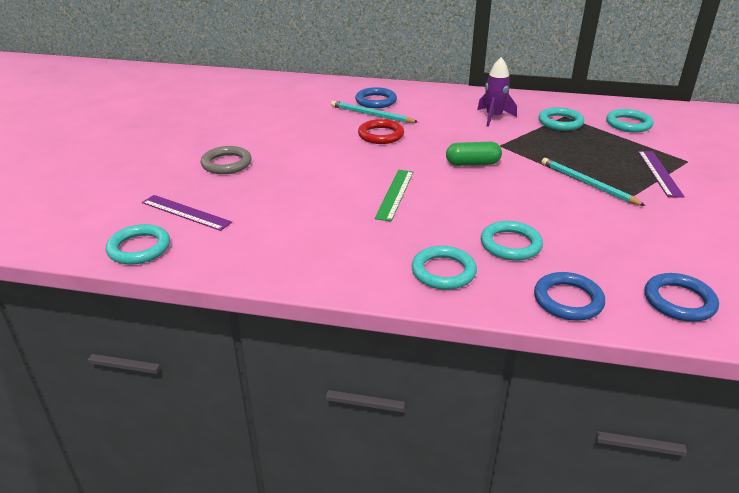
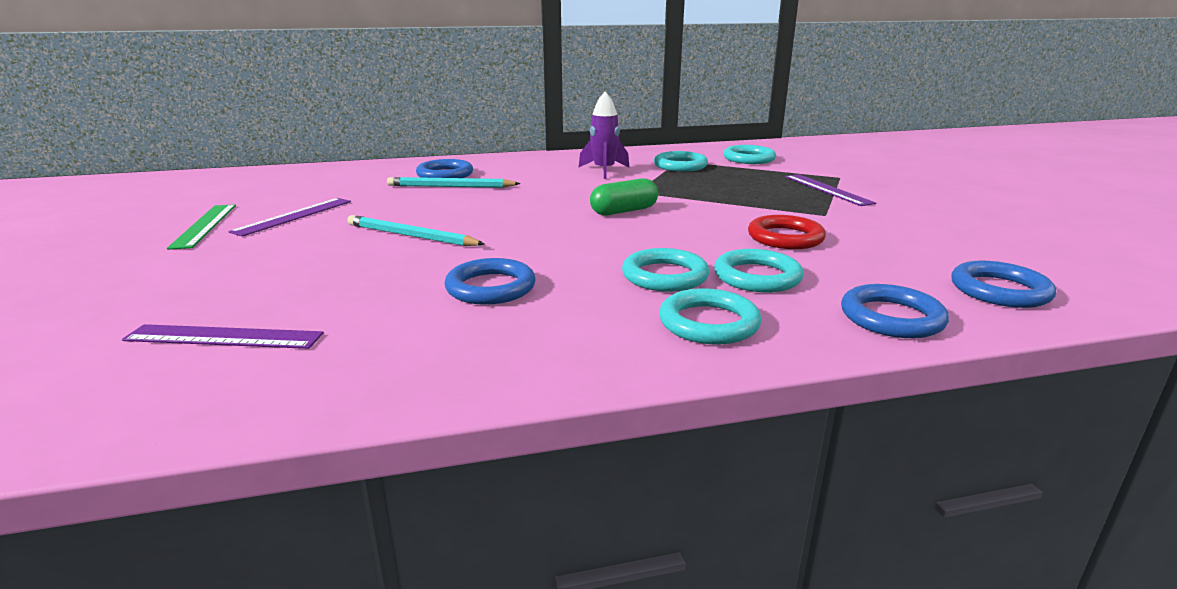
camera: 25 degrees left, 10 degrees down
(139, 248) = (149, 410): turquoise ring -> turquoise ring (665, 276)
(226, 164) = (264, 264): grey ring -> none
(261, 125) = (293, 216): none -> purple ruler
(337, 212) = (491, 287): none -> blue ring
(381, 135) = (481, 202): red ring -> red ring (785, 238)
(395, 194) = (556, 255): green ruler -> green ruler (204, 225)
(587, 184) = (770, 208): turquoise pencil -> turquoise pencil (411, 236)

